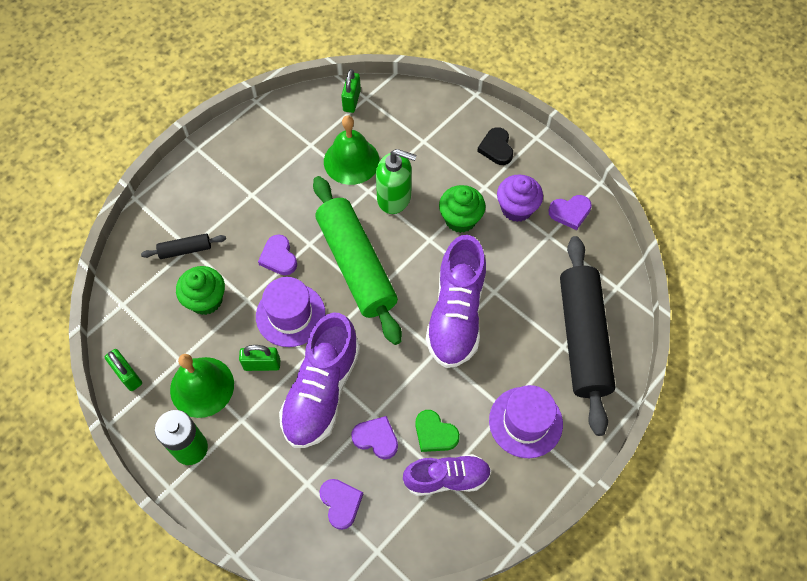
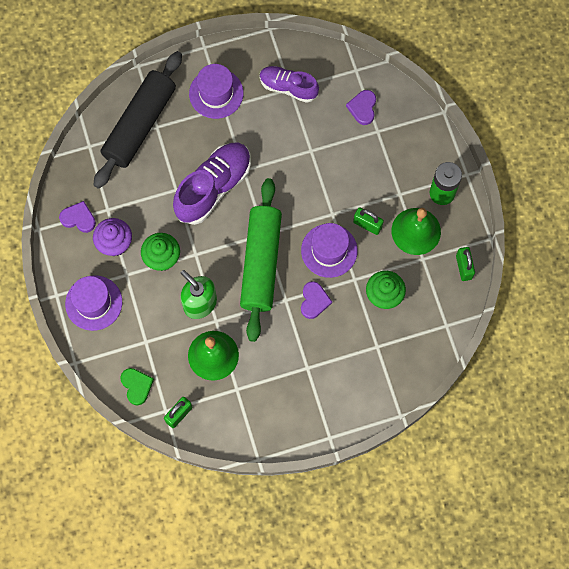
camera: 150 degrees left, 10 degrees up
(185, 250) = (380, 346): black rolling pin -> none
(321, 391) = (336, 184): purple shoe -> none
(376, 438) = (318, 135): purple heart -> none
(435, 433) = (278, 117): green heart -> green heart (136, 386)
(496, 148) = (93, 303): black heart -> purple hat

